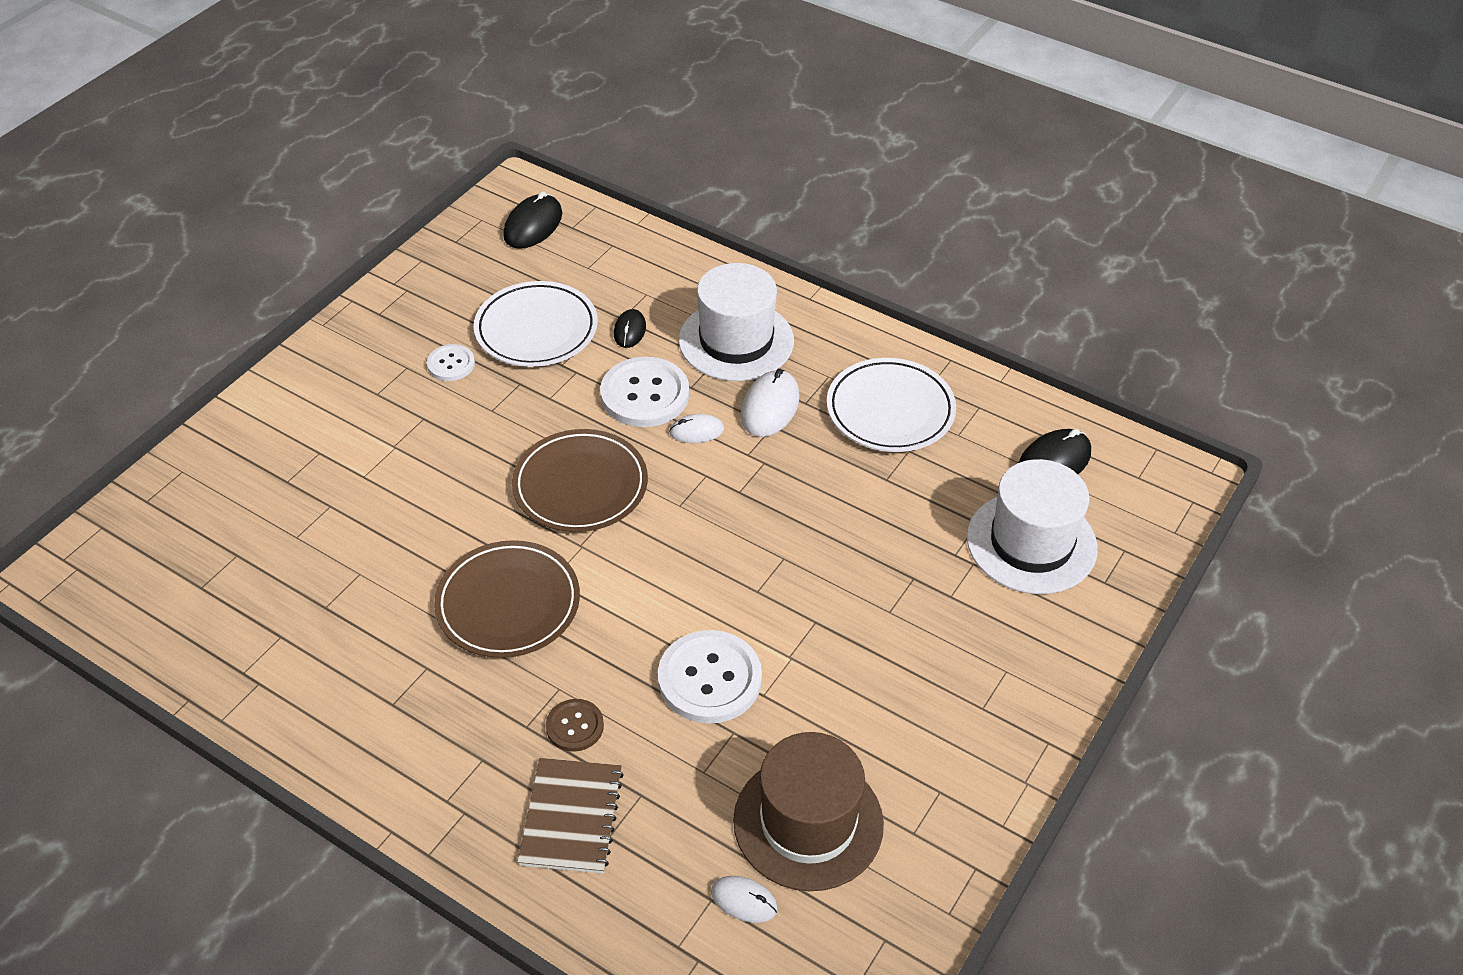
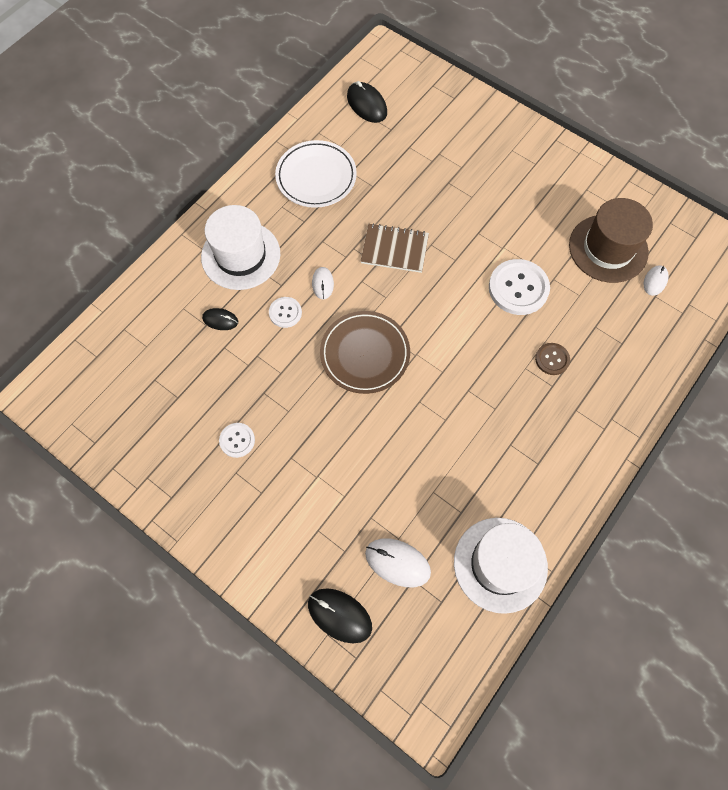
camera: 85 degrees left, 20 degrees up
(508, 603) = (461, 397): brown plate -> none
(533, 225) = (88, 384): black mouse -> black mouse (340, 615)
(536, 329) = (209, 381): white plate -> none
(571, 817) = (611, 361): brown notebook -> brown notebook (394, 249)
(645, 394) = (285, 313): white button -> white button, size x0.54
(770, 407) = (305, 241): white mouse -> white mouse (397, 562)
(1031, 543) = (425, 124): white hat -> white hat (500, 564)

